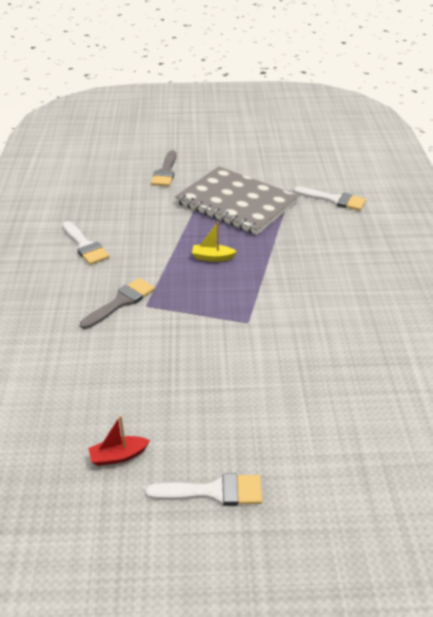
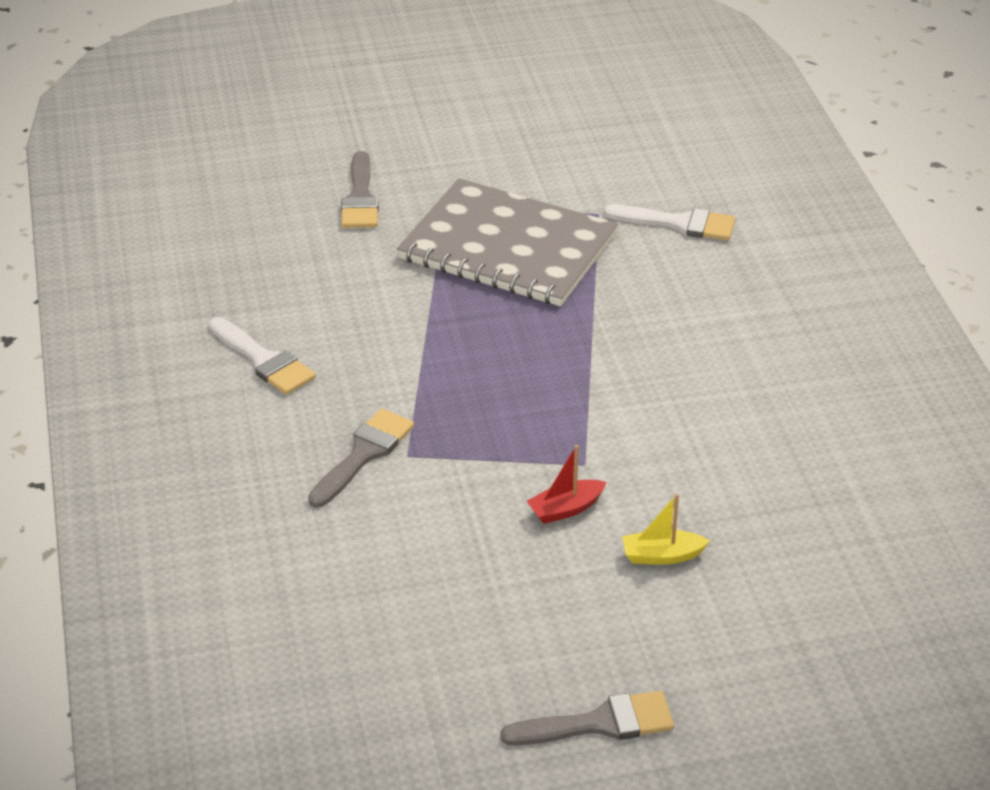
camera: 10 degrees left, 0 degrees up
(118, 456) = (443, 694): red boat -> red boat (565, 509)
(212, 257) = (494, 357): yellow boat -> yellow boat (662, 556)
(213, 491) = (600, 723): white brush -> grey brush

